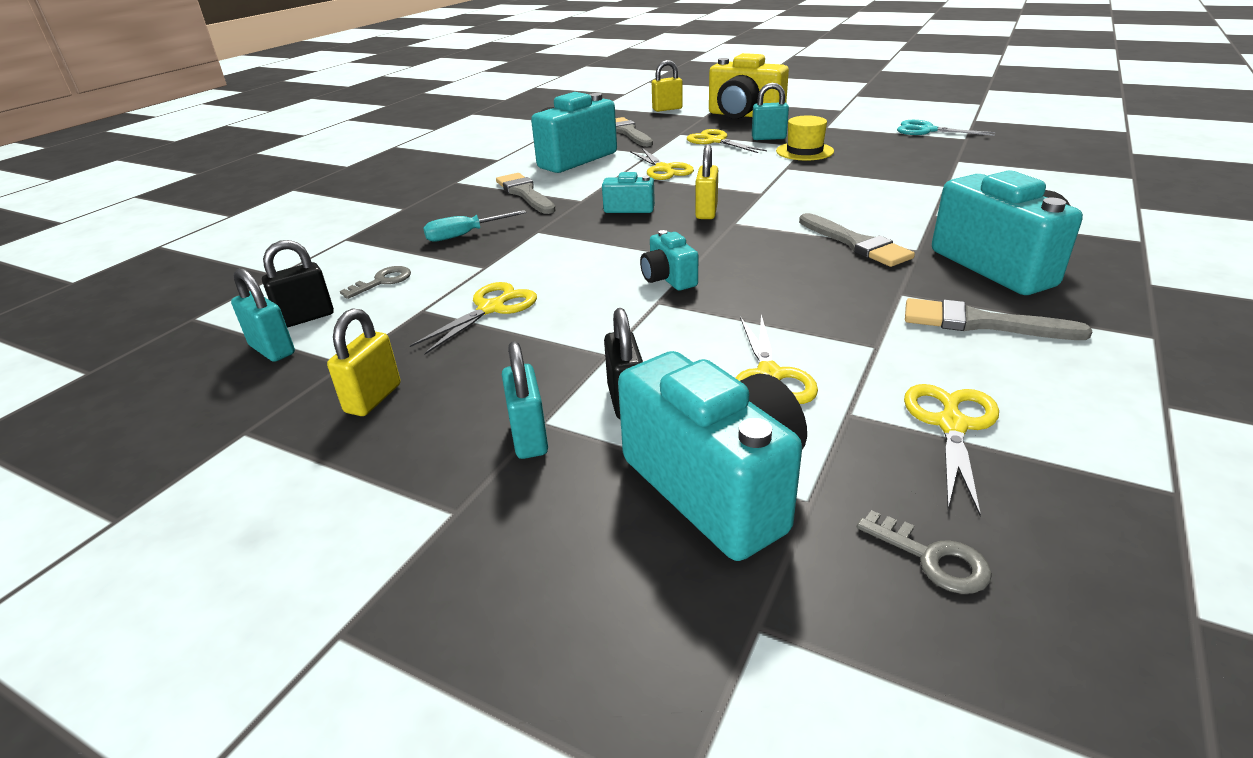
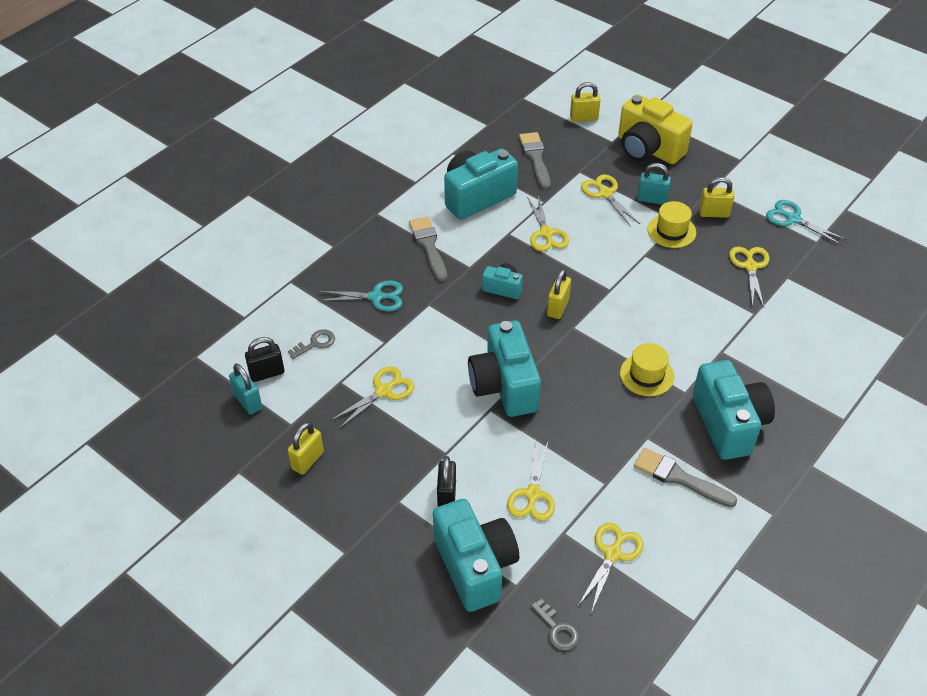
camera: 10 degrees right, 15 degrees up
(465, 235) = (376, 297): turquoise screwdriver -> turquoise scissors
(529, 437) = (389, 511): turquoise padlock -> none
(668, 279) = (504, 386): turquoise camera -> turquoise camera, size x2.02
(841, 137) = (714, 213): none -> yellow padlock
(856, 243) = (646, 375): grey brush -> yellow hat
(910, 159) = (750, 266): none -> yellow scissors

